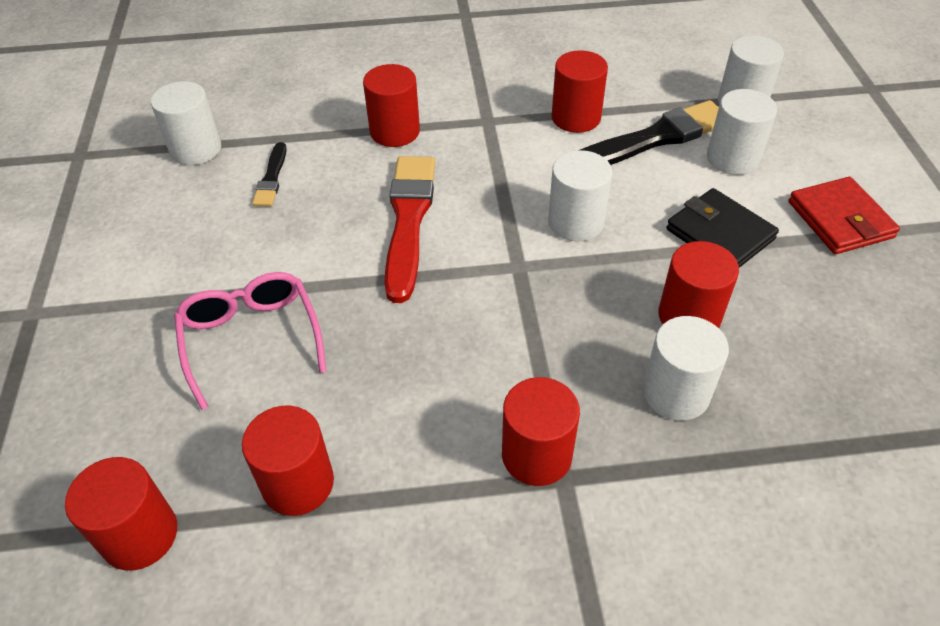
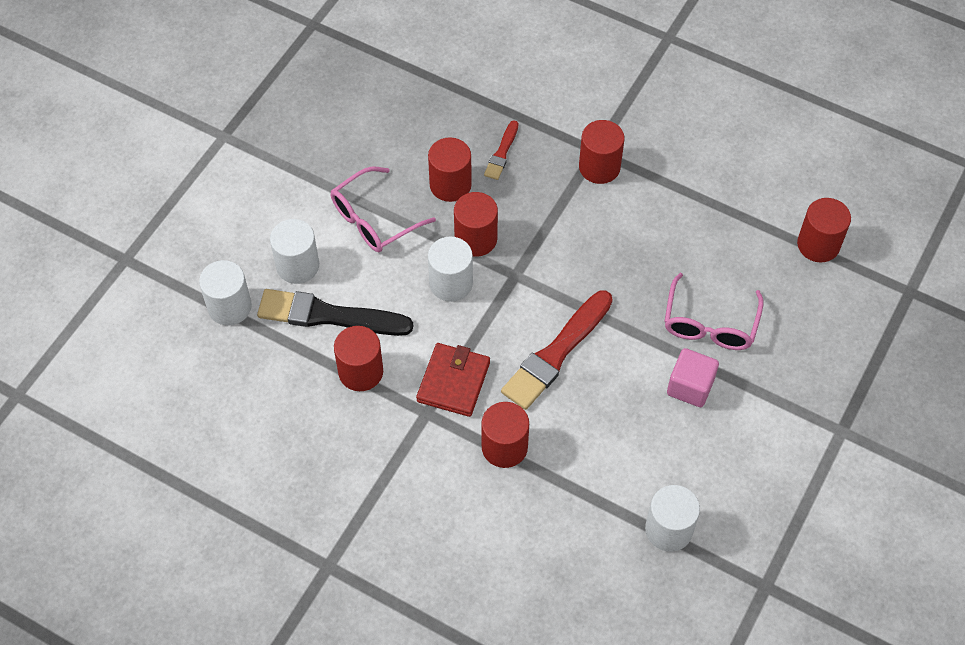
camera: 145 degrees left, 10 degrees up
(239, 265) = (690, 386): none -> pink cube
(271, 178) = (626, 456): black brush -> none
(298, 483) = (727, 224): red cylinder -> red cylinder (475, 239)
(676, 393) = (502, 153): white cylinder -> red brush
(720, 234) = (374, 219): black wallet -> pink glasses
(840, 220) = (293, 184): red wallet -> red wallet (453, 382)

